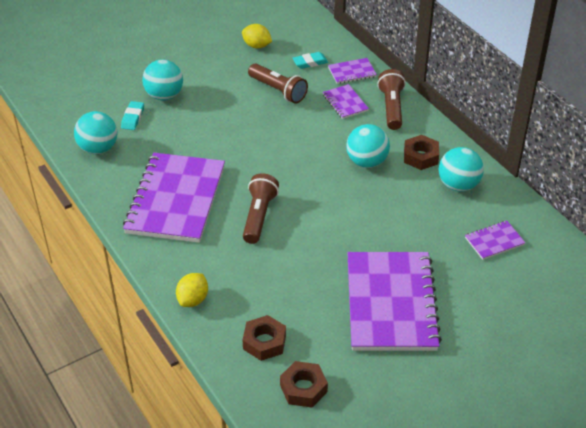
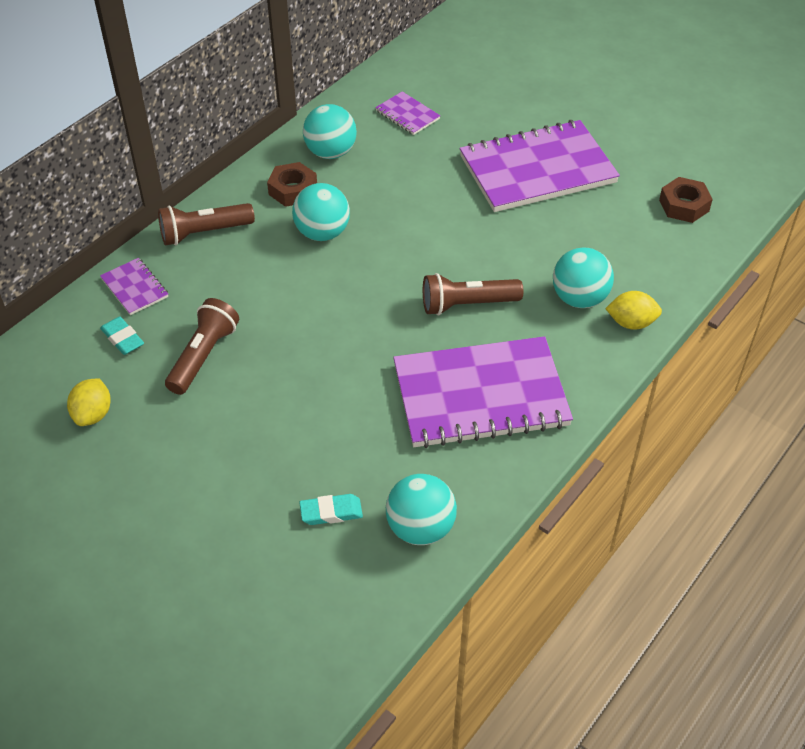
camera: 110 degrees left, 5 degrees up
(164, 95) = (261, 491): turquoise ball -> turquoise ball (579, 298)
(264, 342) = (648, 248): brown nut -> none
(345, 103) = (208, 279): purple notebook -> none

